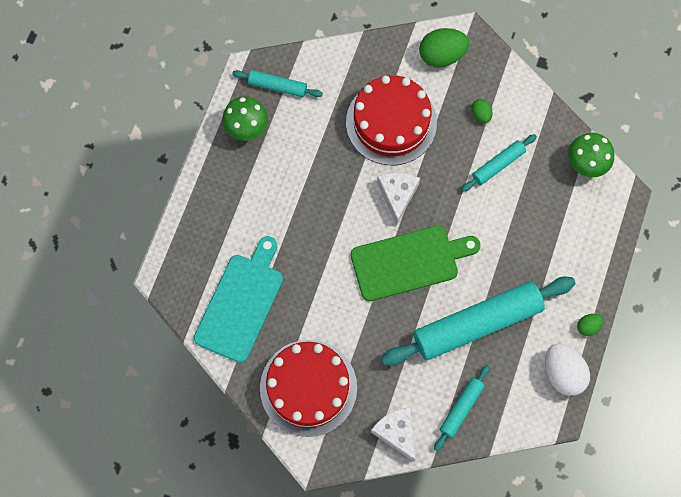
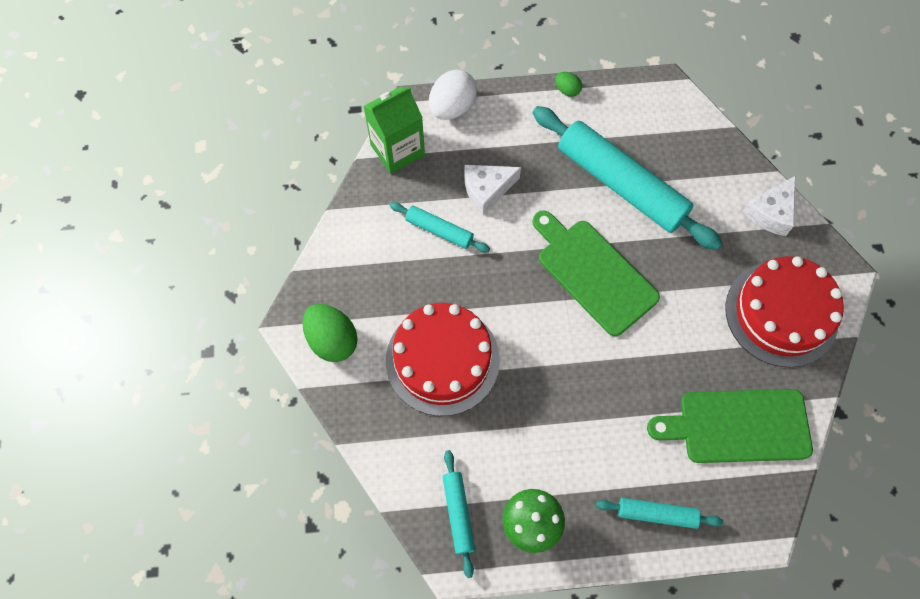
camera: 115 degrees left, 5 degrees down
(241, 303) = (738, 426): turquoise cutting board -> green cutting board
(397, 195) = (526, 316): white cheese -> white cheese (487, 190)
(461, 408) = (711, 166): turquoise rolling pin -> turquoise rolling pin (657, 514)
(481, 114) = (388, 270): green egg -> none
(562, 373) = (624, 95): white egg -> white egg (452, 107)
(585, 164) = (397, 150): green mushroom -> green carton

